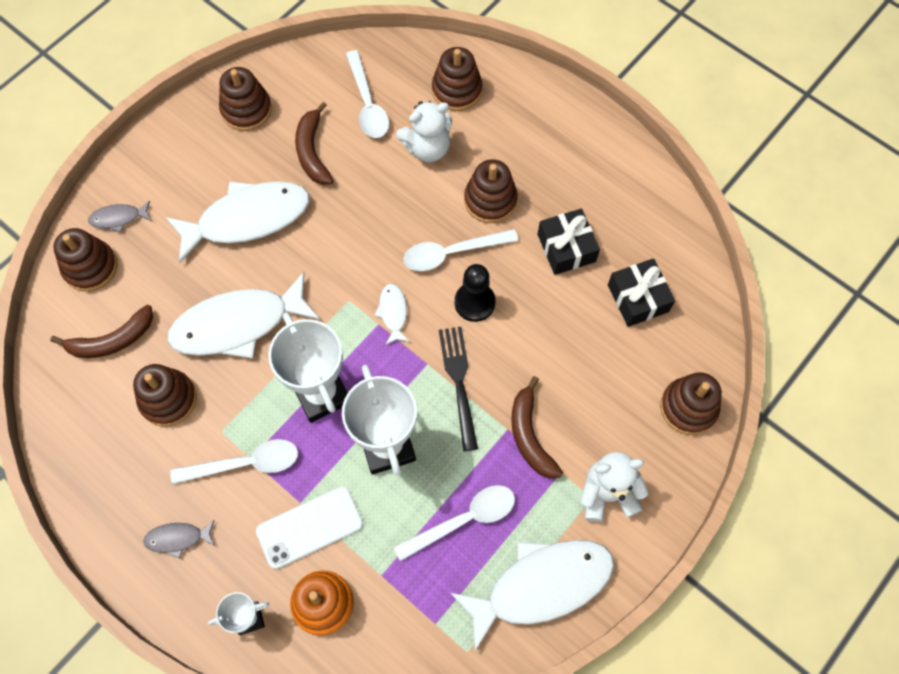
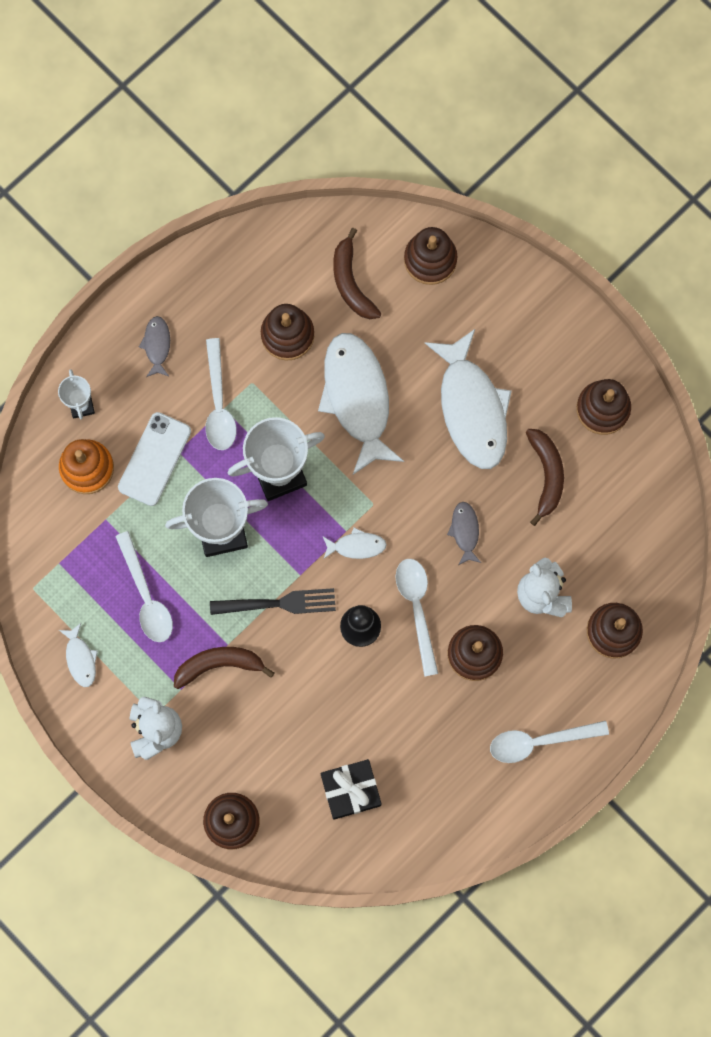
camera: 95 degrees right, 10 degrees up
(118, 218) = (482, 284): grey fish -> grey fish (465, 531)
(309, 527) = (154, 459): white phone -> white phone turned 45 degrees clockwise
(312, 151) = (546, 475): brown banana -> brown banana turned 90 degrees clockwise
(367, 103) = (602, 535): white spoon -> white spoon (539, 741)
(541, 585) = (80, 659): white fish -> white fish, size x0.44
(566, 248) = (413, 725): black gift -> none

